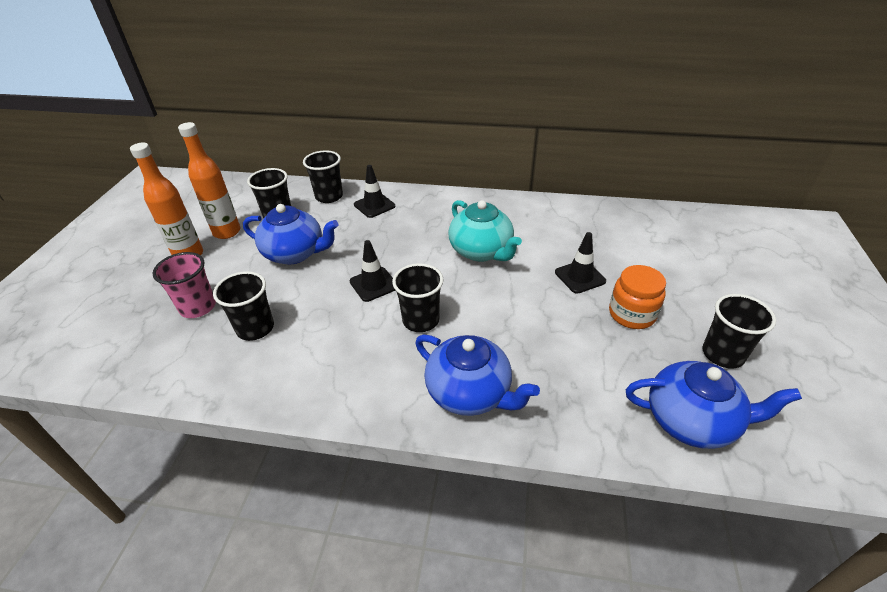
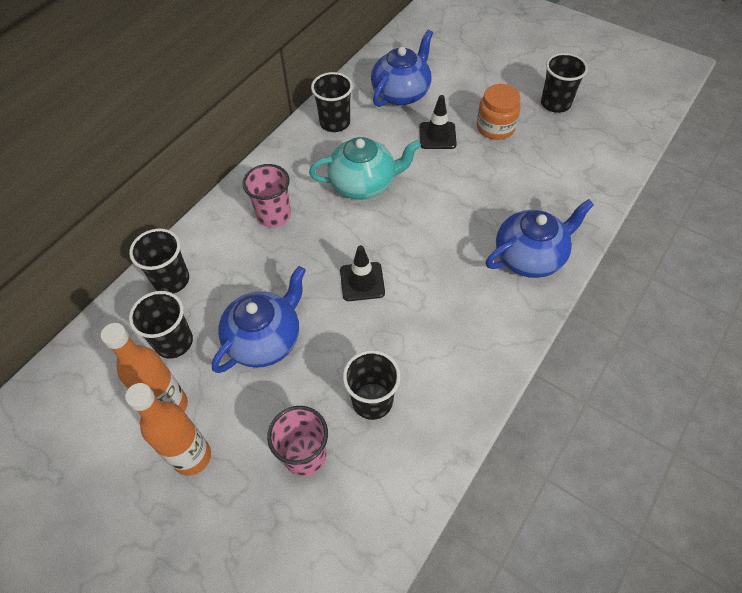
camera: 65 degrees left, 15 degrees up
(374, 205) = (224, 242): black traffic cone -> none
(414, 218) = (274, 215): none -> pink cup
(421, 320) = (432, 261): black cup -> black cup (335, 123)
(691, 421) = (602, 149): blue teapot -> blue teapot (401, 93)

